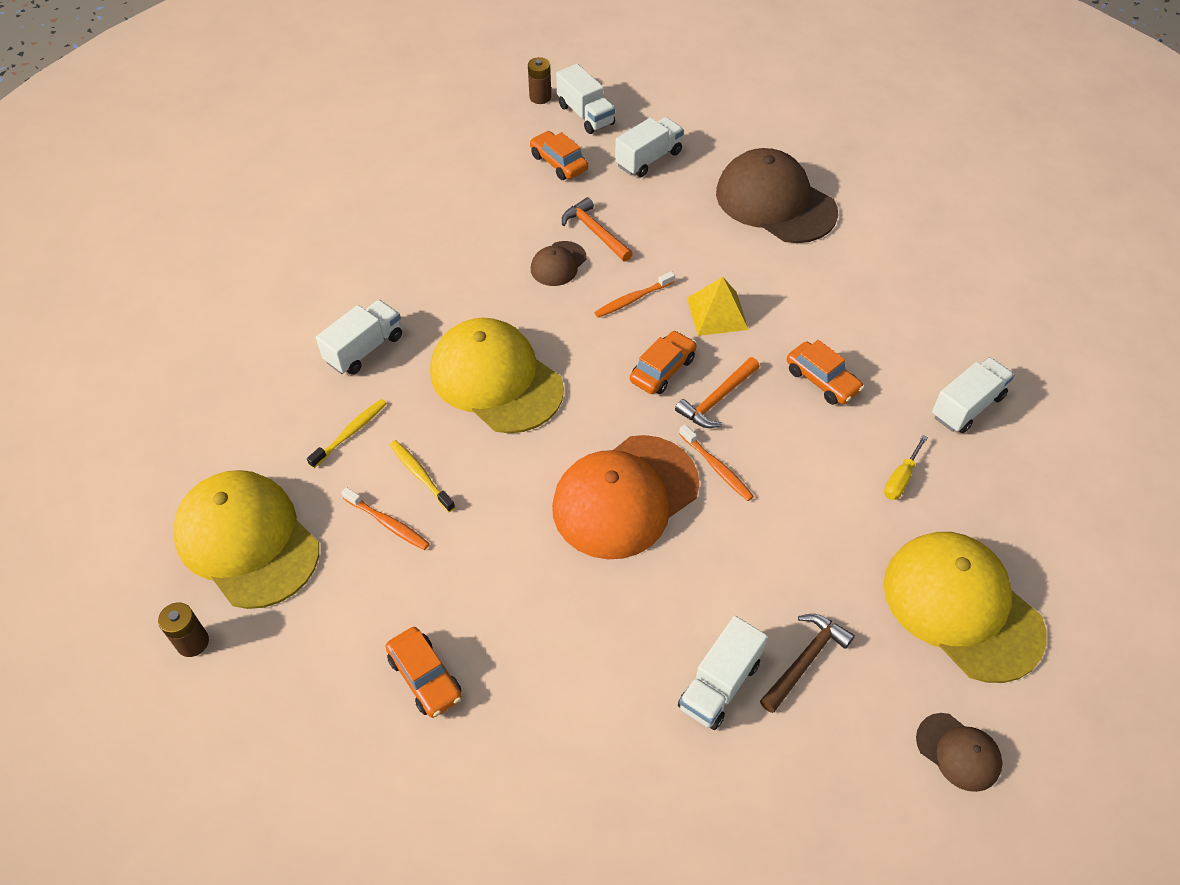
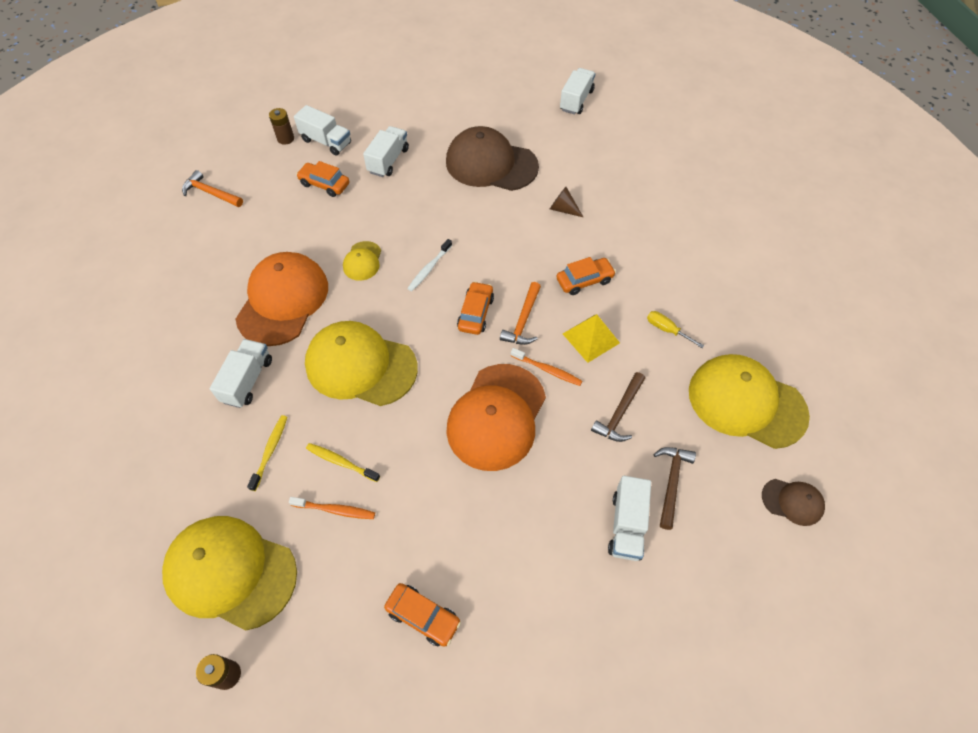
camera: 25 degrees left, 5 degrees up
(445, 277) = (283, 301): none -> orange cap
(558, 264) = (362, 261): brown cap -> yellow cap
(595, 232) = (377, 227): orange hammer -> orange hammer (211, 193)
(633, 299) = (429, 269): orange toothbrush -> white toothbrush
(717, 313) = (492, 258): yellow pyramid -> yellow pyramid (591, 338)
(782, 553) = (619, 413): none -> brown hammer
(822, 380) = (584, 280): orange car -> orange car turned 45 degrees counterclockwise
(840, 286) = (563, 209): none -> brown cone
(901, 478) = (667, 330): yellow screwdriver -> yellow screwdriver turned 120 degrees clockwise
(967, 406) = (682, 264): white truck -> white truck (576, 100)

